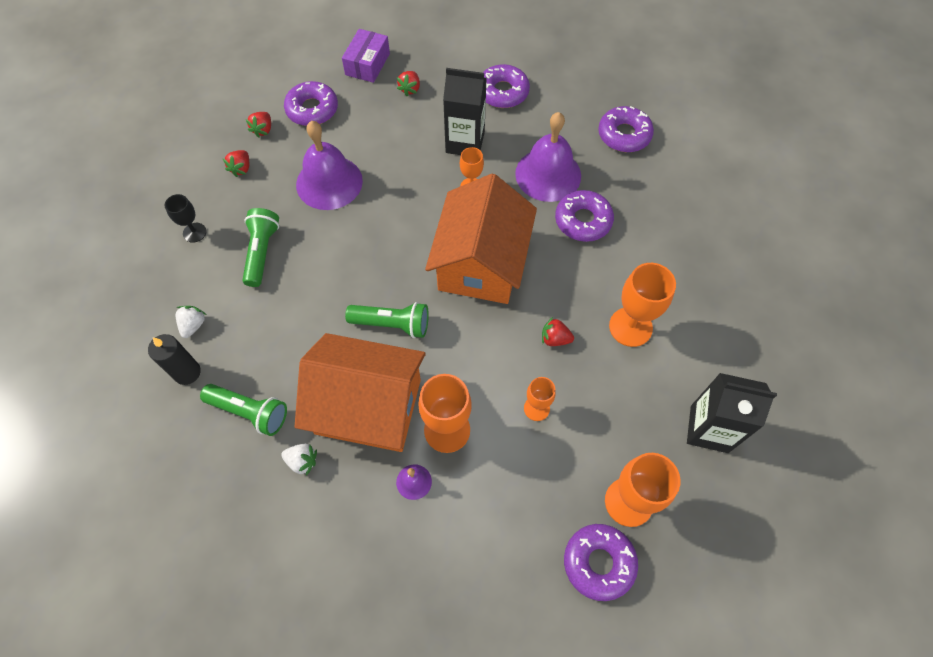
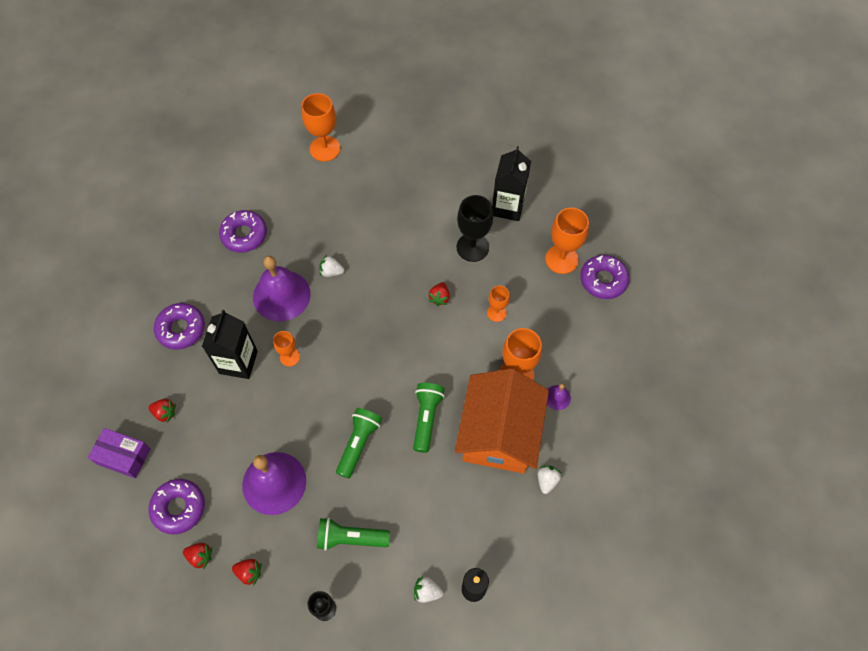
camera: 90 degrees left, 0 degrees up
(249, 412) = (508, 528): green flashlight -> green flashlight (358, 444)
(481, 262) = (369, 349): orange house -> none
(583, 221) = (331, 272): purple donut -> white strawberry
(630, 327) = (429, 246): orange goblet -> orange goblet (325, 149)
(635, 380) = (472, 247): none -> black goblet

